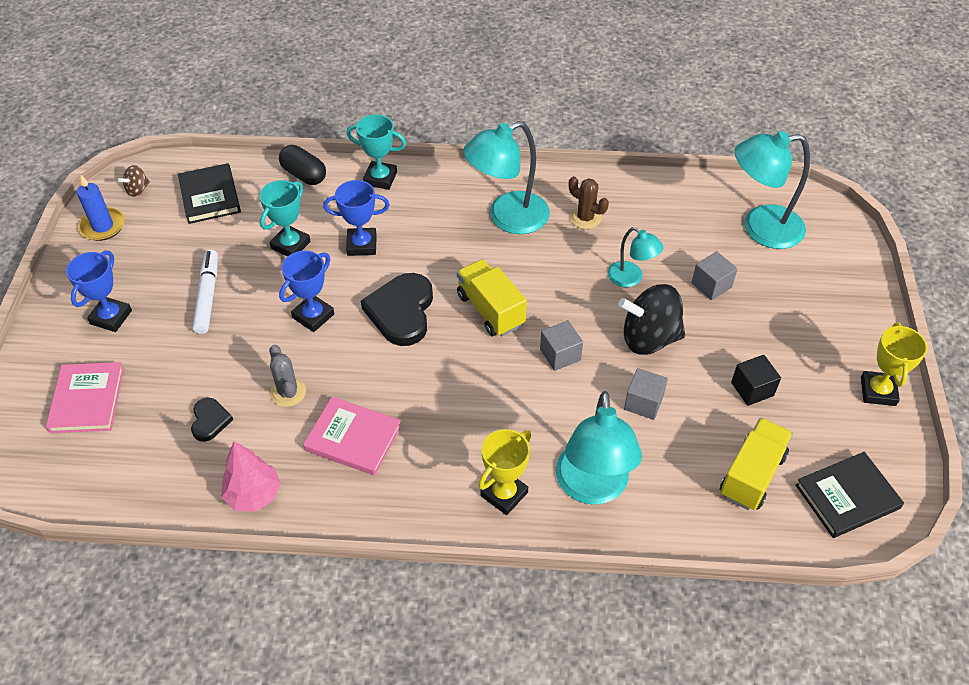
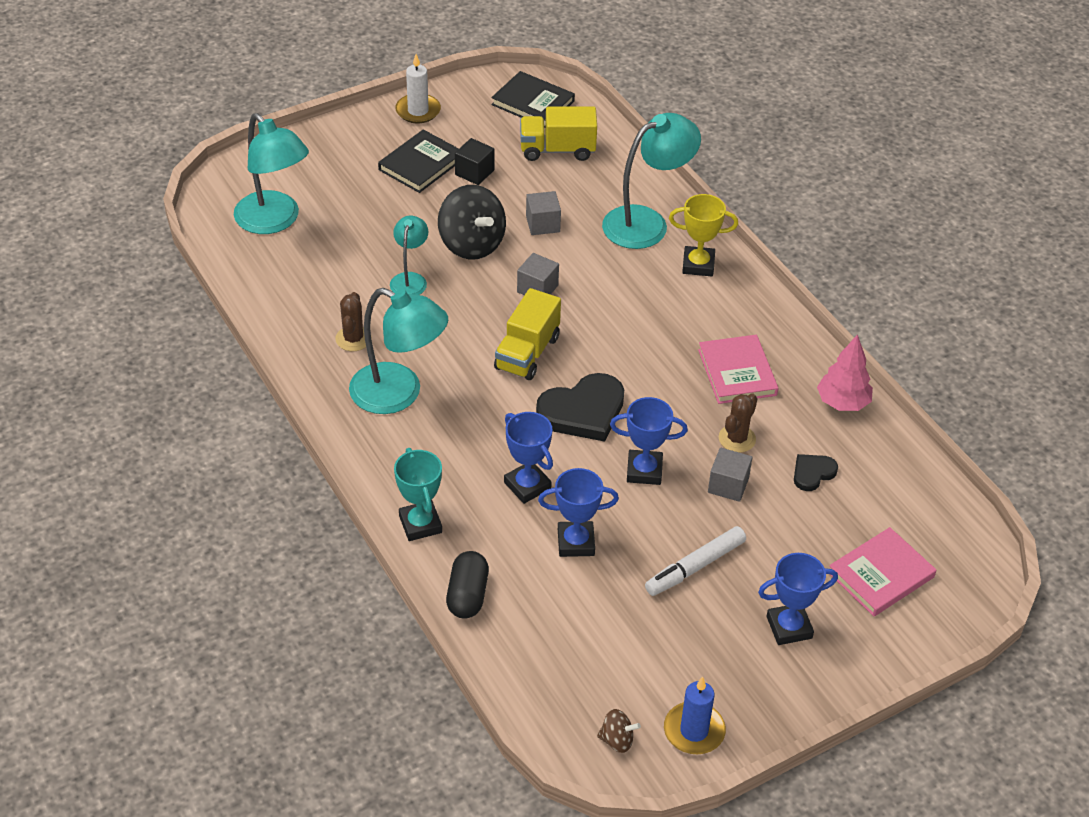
camera: 125 degrees left, 5 degrees down
(210, 196) = (569, 661): black book -> black book (421, 164)
(288, 392) = (737, 439): grey cactus -> brown cactus
(290, 245) = (576, 542): turquoise trophy -> blue trophy
(711, 285) = (376, 228): grey cube -> grey cube (728, 485)
(878, 391) = (418, 111): yellow trophy -> white candle

